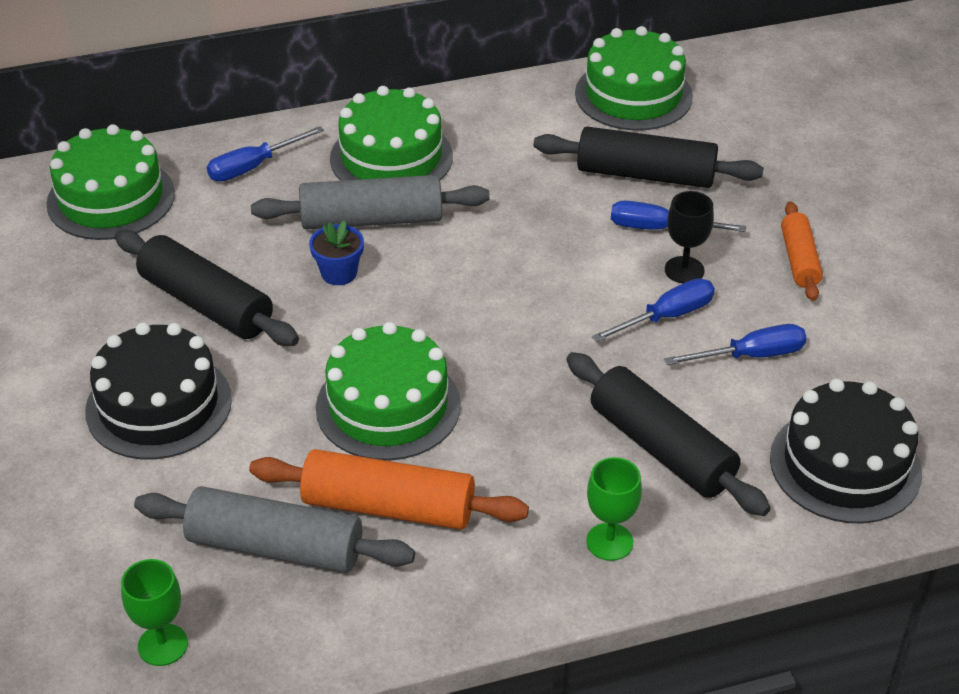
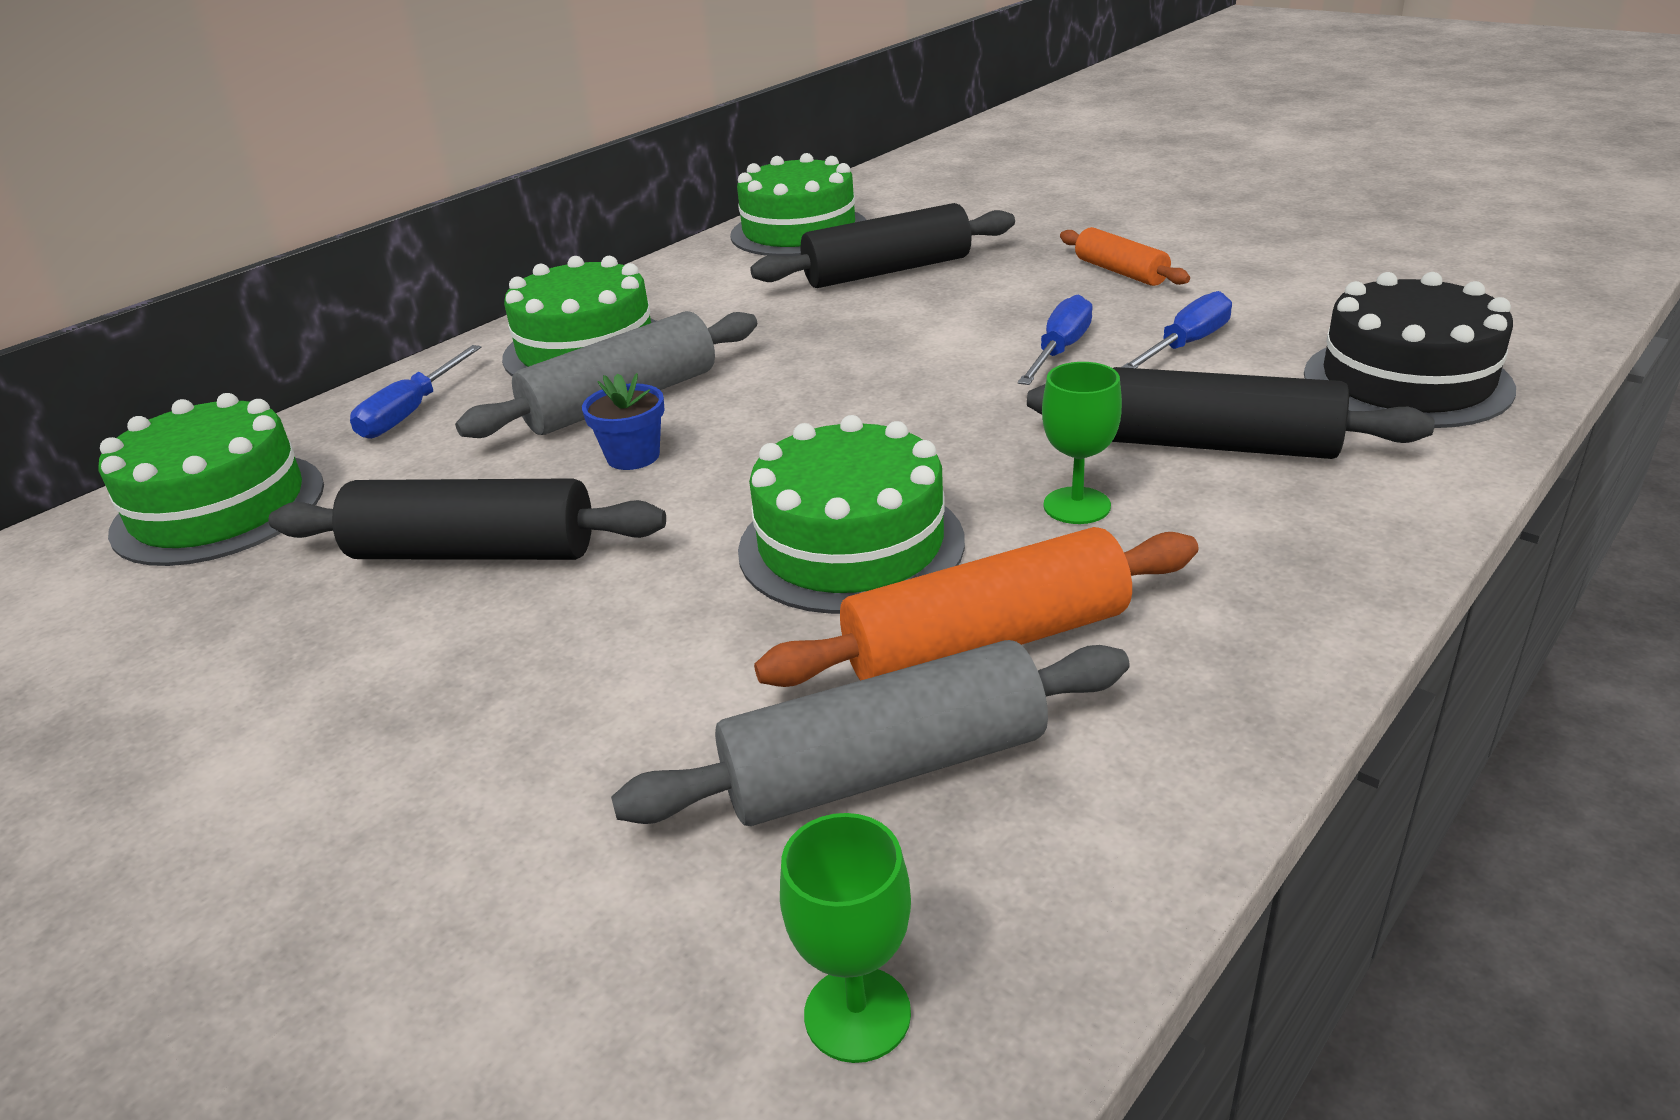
camera: 30 degrees left, 10 degrees down
(159, 405) = (508, 688): black cake -> none
(609, 542) = (1296, 546): green goblet -> green goblet (1077, 506)
(659, 228) = (956, 298): blue screwdriver -> none
(684, 270) = (1025, 315): black goblet -> none

